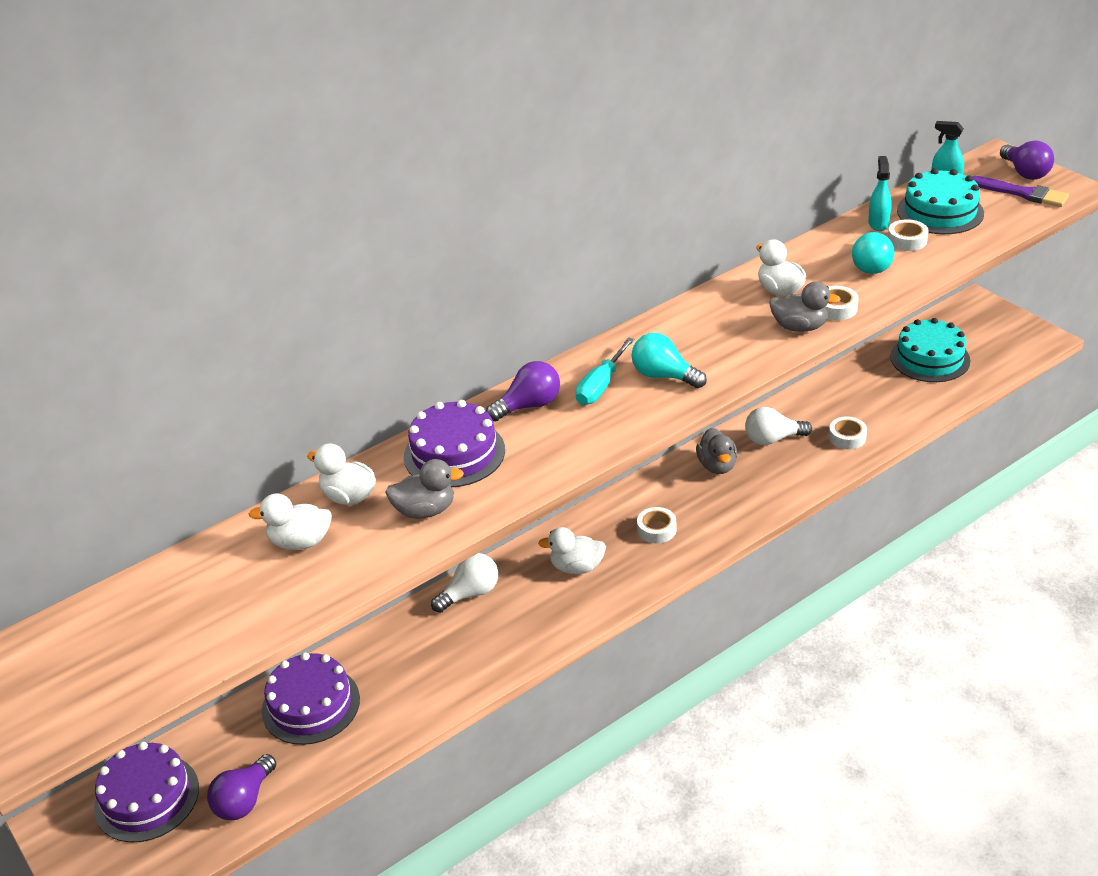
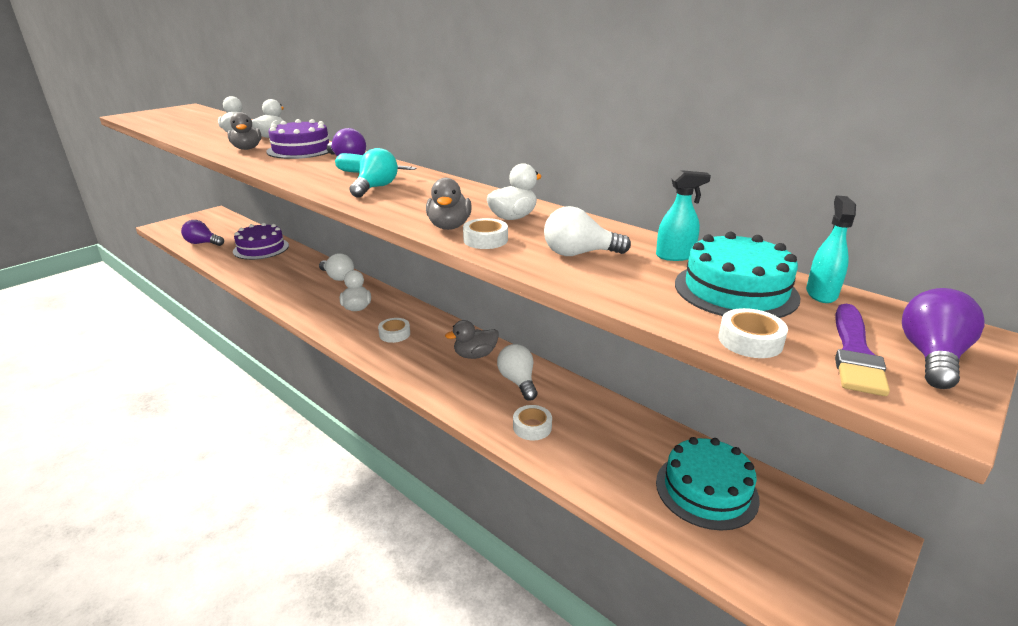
camera: 75 degrees right, 10 degrees down
(147, 797) = (217, 225): purple cake -> none
(871, 265) = (579, 254): turquoise light bulb -> white light bulb
(907, 240) = (646, 271): white tape -> white tape (750, 341)
(1025, 173) = (931, 357): purple light bulb -> purple light bulb turned 150 degrees clockwise

